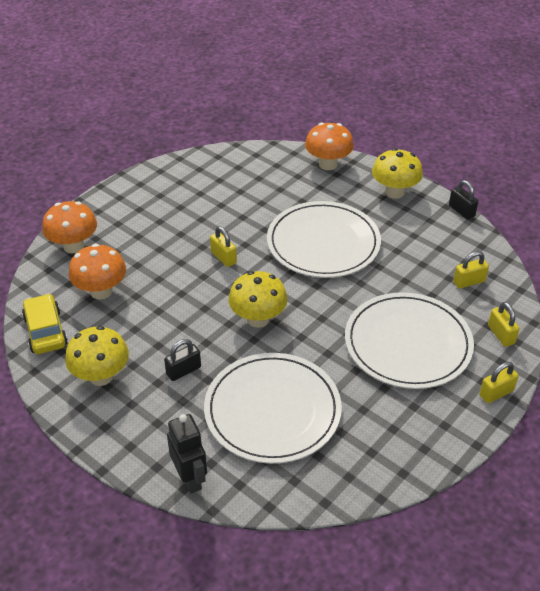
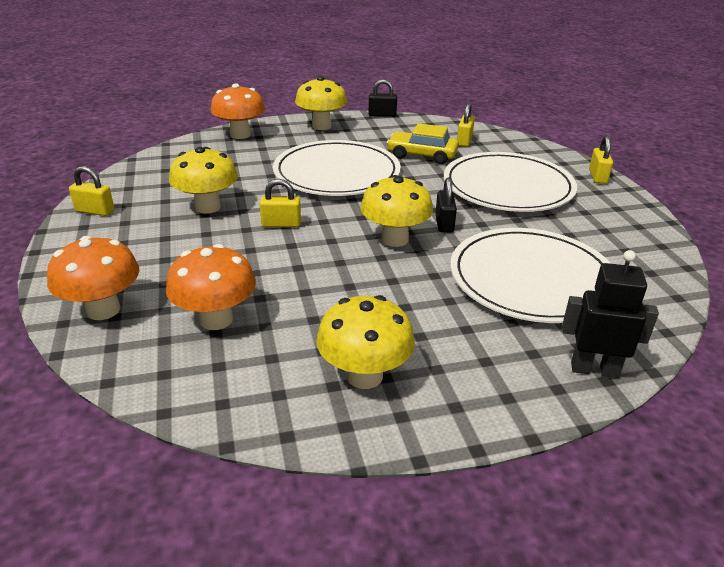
camera: 55 degrees left, 10 degrees down
(45, 331) = (223, 394): yellow car -> yellow car (422, 155)
(183, 370) = (420, 310): black padlock -> black padlock (444, 223)
(211, 215) = (207, 207): none -> yellow mushroom
(501, 335) = (535, 152): yellow padlock -> yellow padlock (95, 211)

